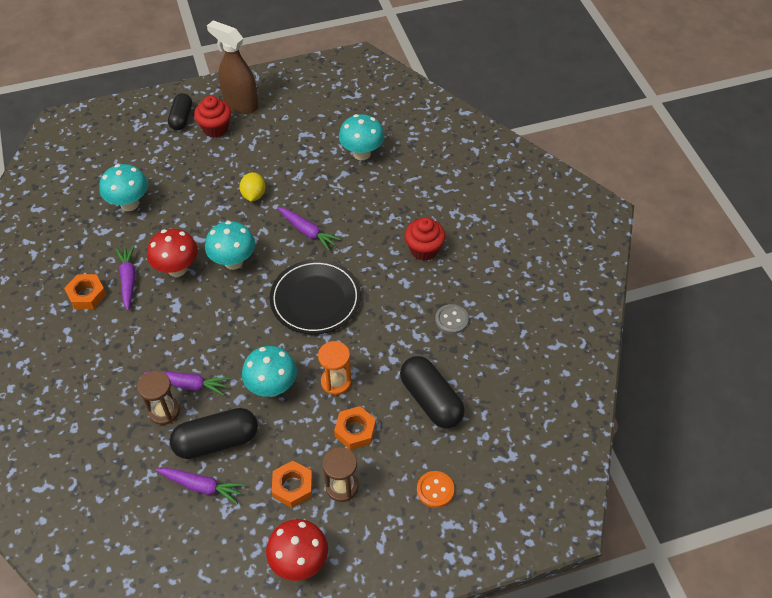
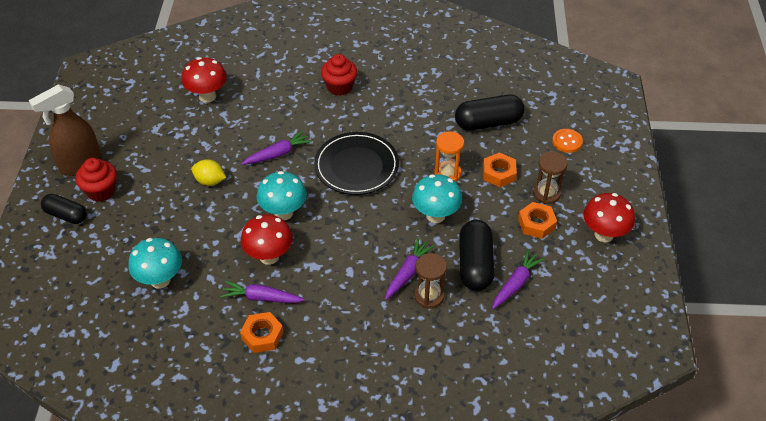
camera: 70 degrees left, 5 degrees down
(362, 154) = (207, 96): turquoise mushroom -> red mushroom
(451, 320) = (418, 91): grey button -> none

